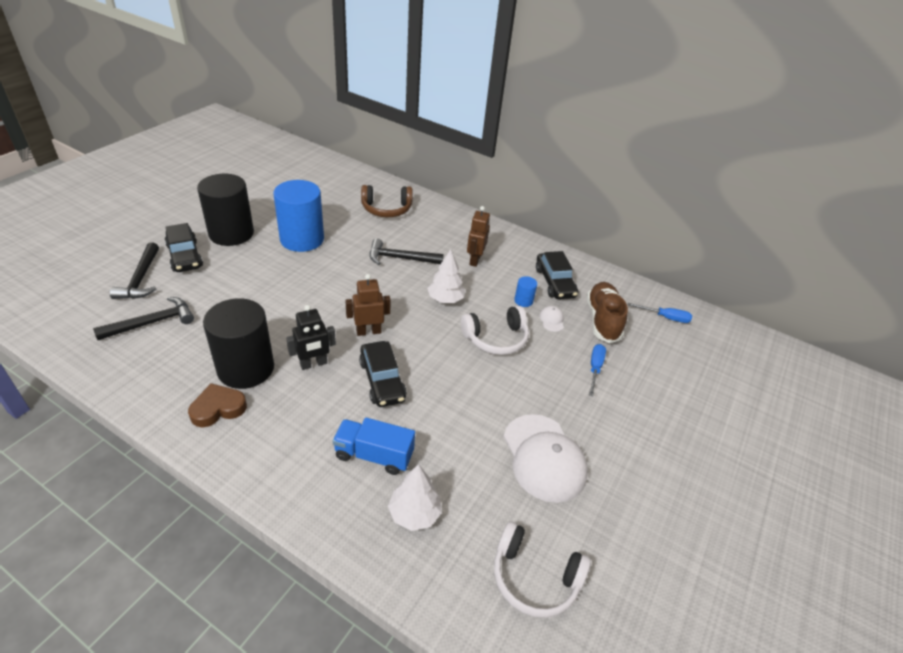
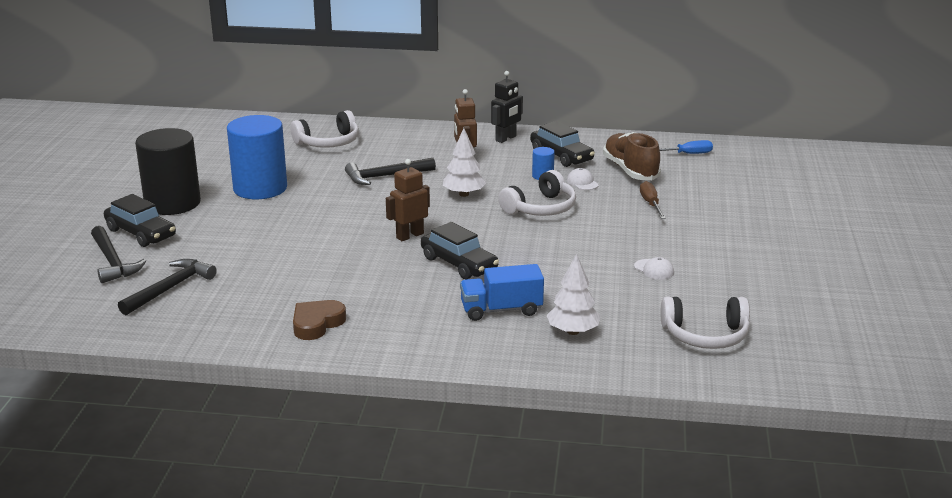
camera: 20 degrees left, 15 degrees down
(246, 368) = (312, 292): black cylinder -> none
(313, 364) = (379, 271): black robot -> black robot (506, 138)
(386, 209) = (328, 142): brown headphones -> white headphones
(544, 457) = (654, 269): white cap -> white cap, size x0.41
(595, 368) = (651, 204): blue screwdriver -> brown screwdriver

